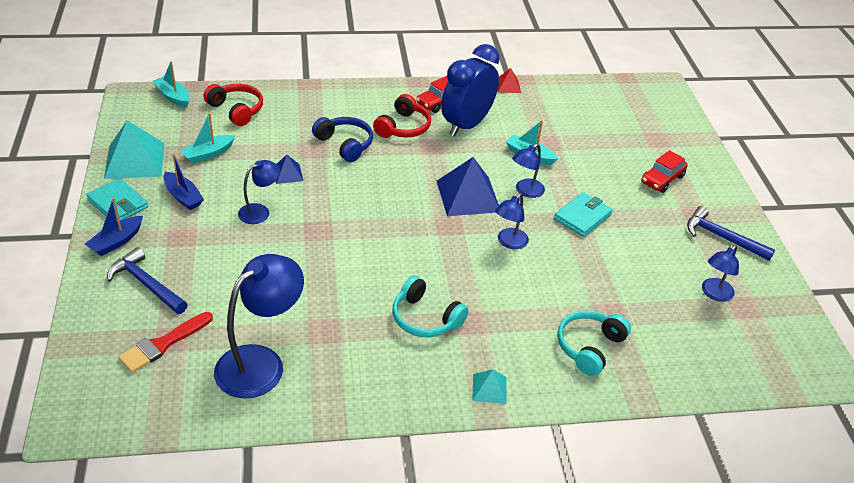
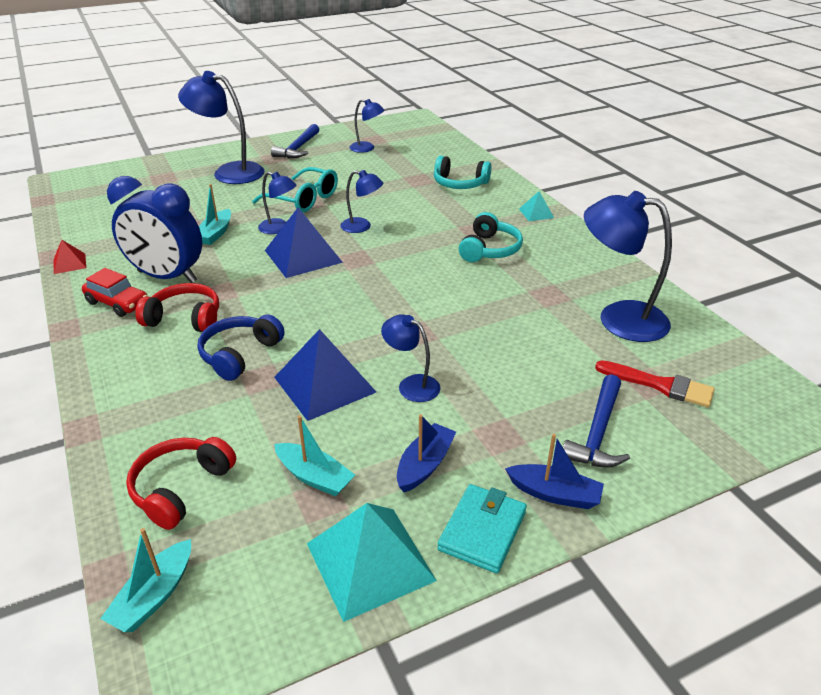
camera: 105 degrees left, 5 degrees down
(287, 174) = (324, 384): blue pyramid -> blue pyramid, size x2.01
(582, 217) = (304, 199): turquoise wallet -> turquoise glasses
(662, 179) = (229, 172): red car -> blue lamp

